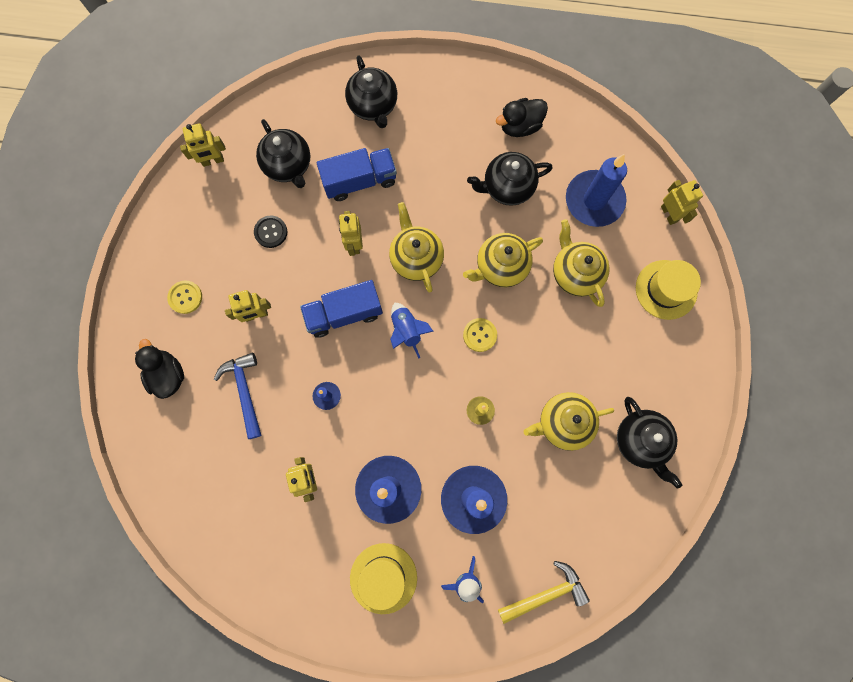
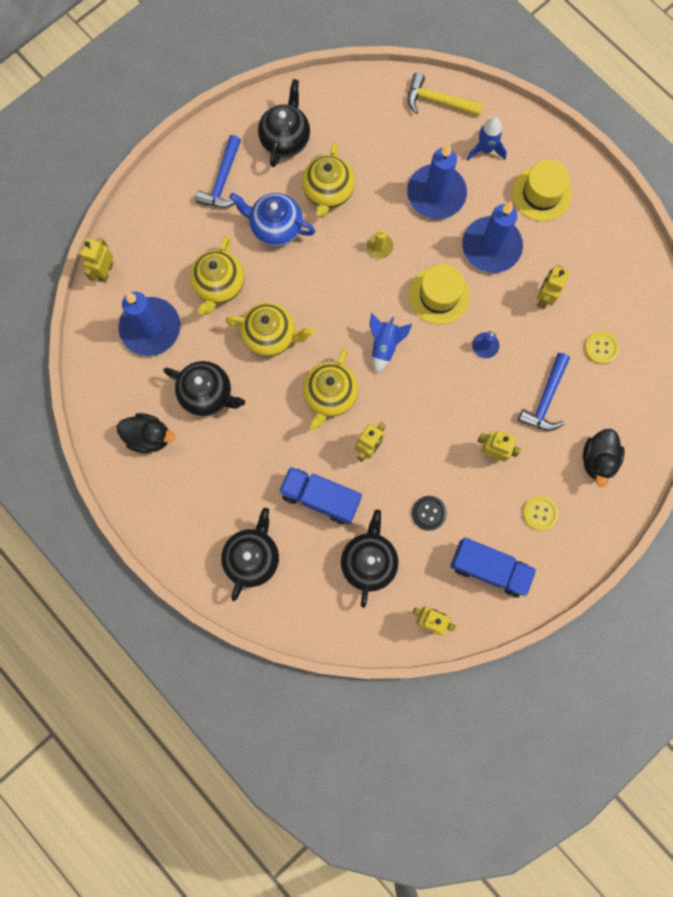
camera: 140 degrees left, 0 degrees up
(344, 313) = (422, 397): blue truck -> blue truck (489, 568)
(480, 335) = (332, 299): yellow button -> yellow button (601, 348)
(563, 422) = (328, 192): yellow teapot -> yellow teapot turned 75 degrees clockwise
(577, 356) = (275, 227): none -> blue teapot
(654, 360) = (222, 181): none -> blue hammer
(666, 289) = (164, 221): yellow hat -> yellow hat (439, 295)

